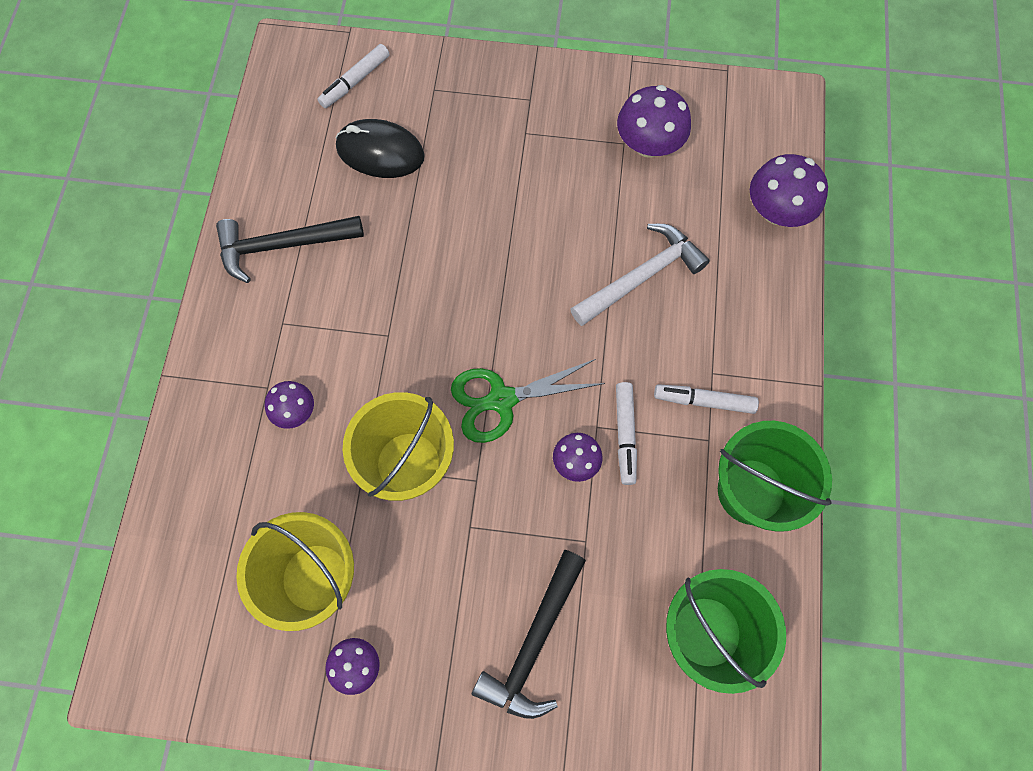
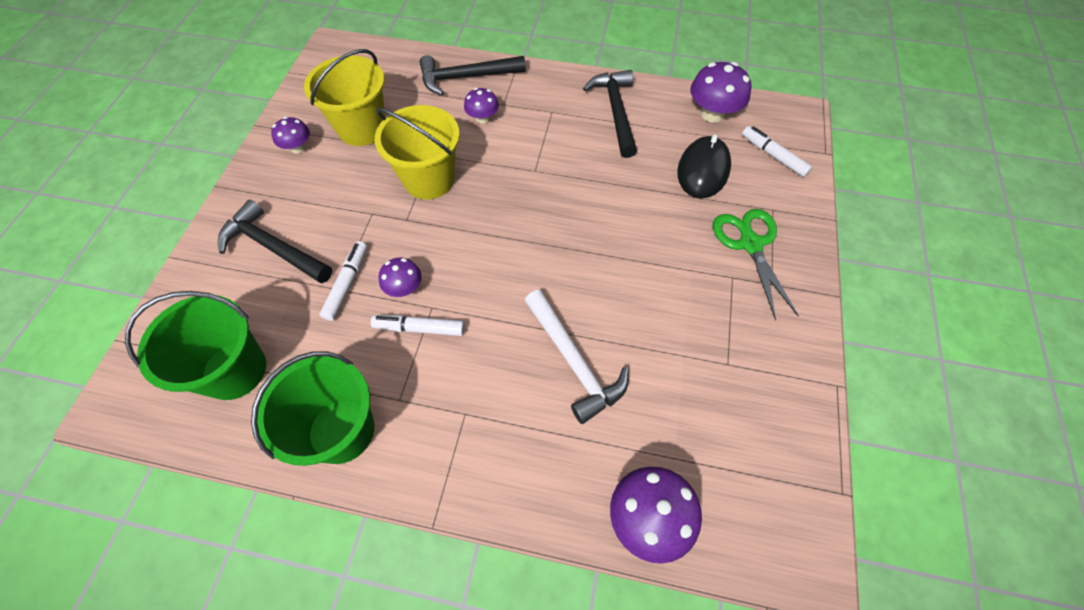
camera: 95 degrees right, 10 degrees down
(210, 446) = (466, 77): none -> black hammer
(502, 400) = (468, 240): green scissors -> green scissors (750, 244)
(648, 144) = (728, 388): purple mushroom -> purple mushroom (712, 114)
(704, 401) = (438, 401): white marker -> white marker (347, 284)

